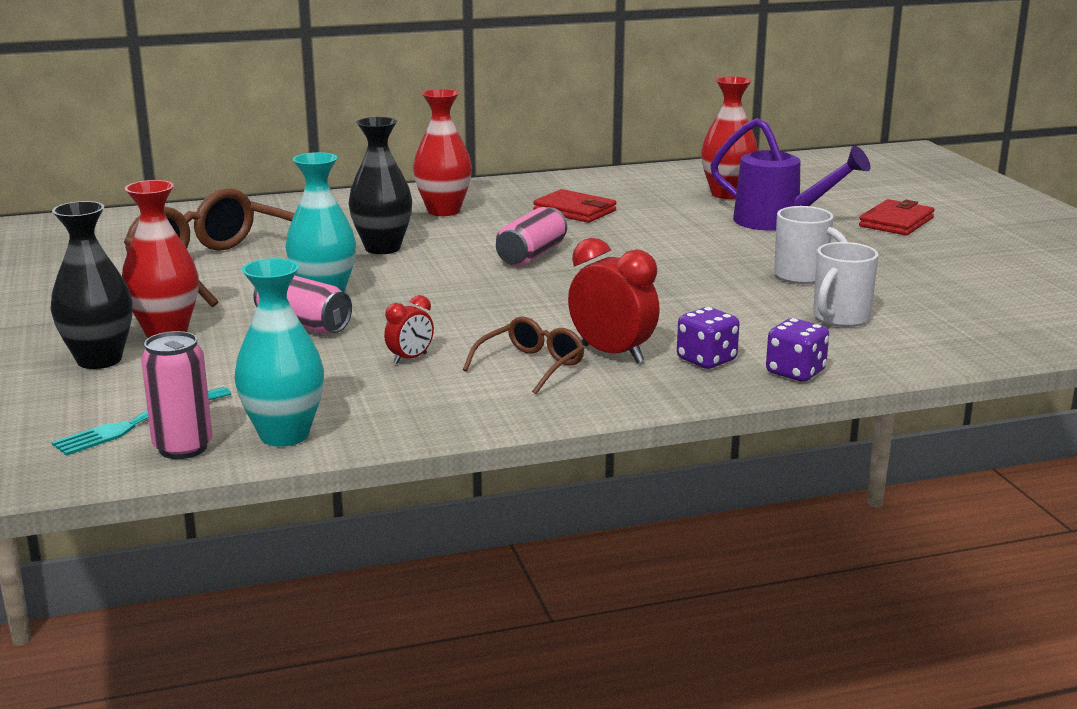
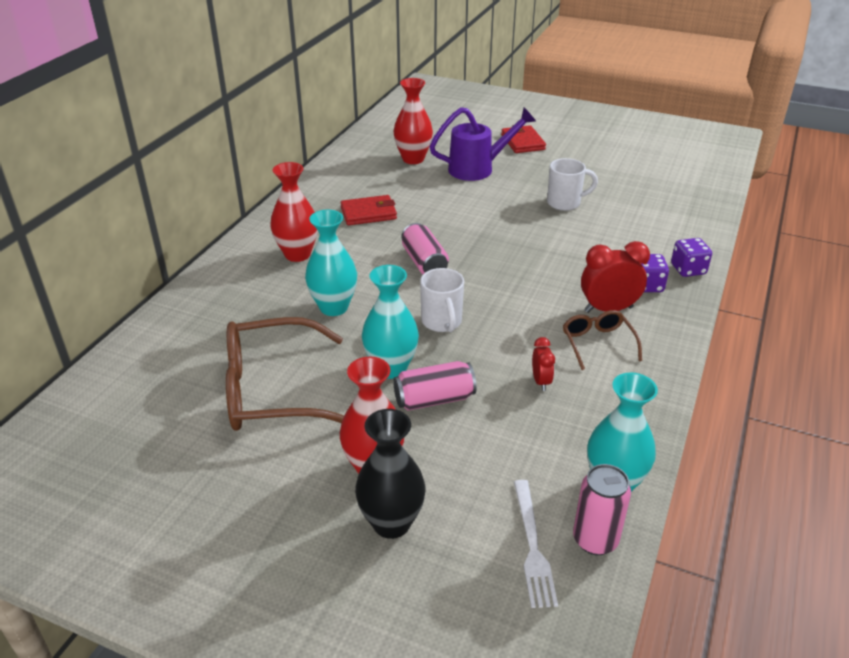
camera: 50 degrees left, 15 degrees up
(139, 423) = (532, 546): turquoise fork -> white fork
(382, 248) = (334, 307): black vase -> turquoise vase
(840, 318) = (632, 223): white mug -> white mug (442, 322)

